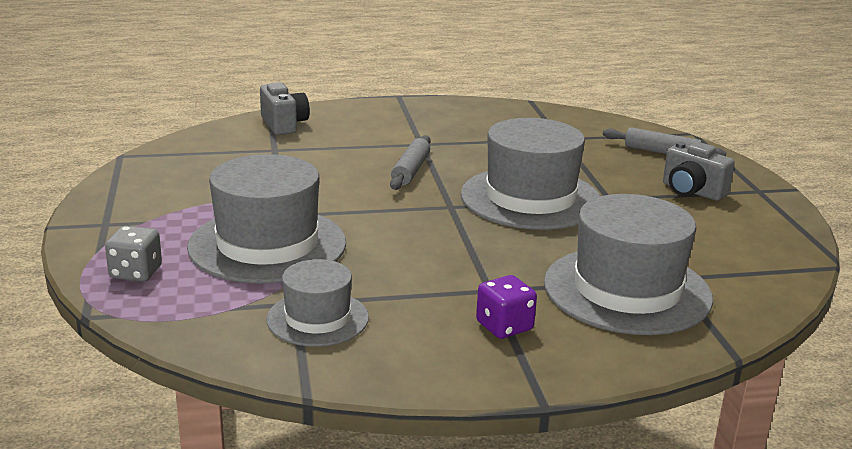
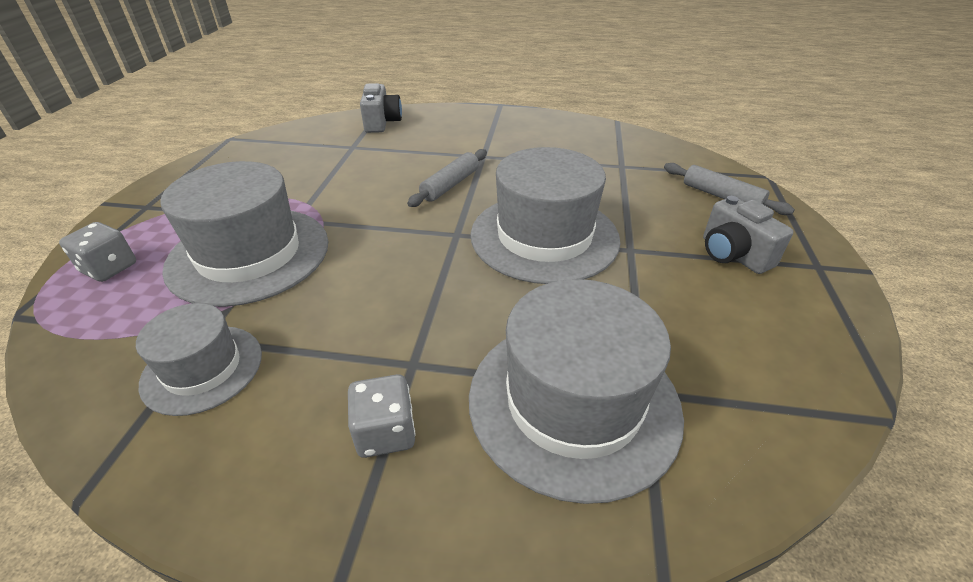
camera: 20 degrees right, 15 degrees up
(504, 326) = (385, 432): purple dice -> grey dice

